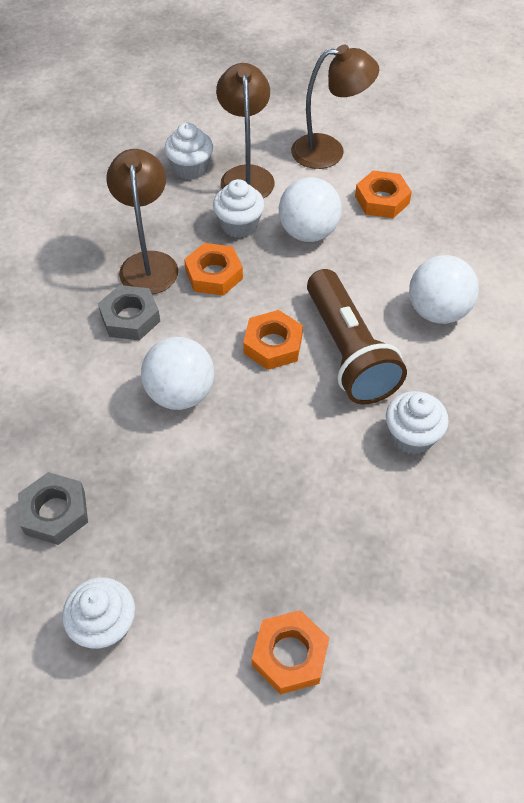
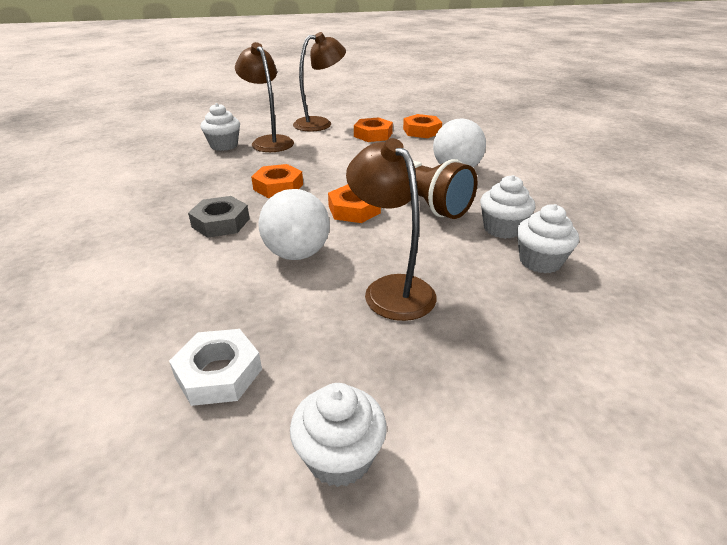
camera: 25 degrees left, 20 degrees down
(55, 512) = (219, 373): grey nut -> white nut
(148, 263) = (218, 192): brown lamp -> brown lamp (391, 289)
(239, 225) = (280, 162): white cupcake -> white cupcake (540, 261)
(290, 655) = (552, 403): orange nut -> orange nut (422, 131)
(308, 232) = (335, 156): white ball -> none

